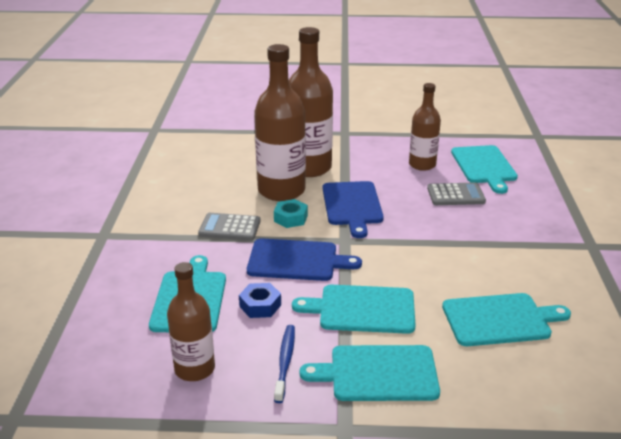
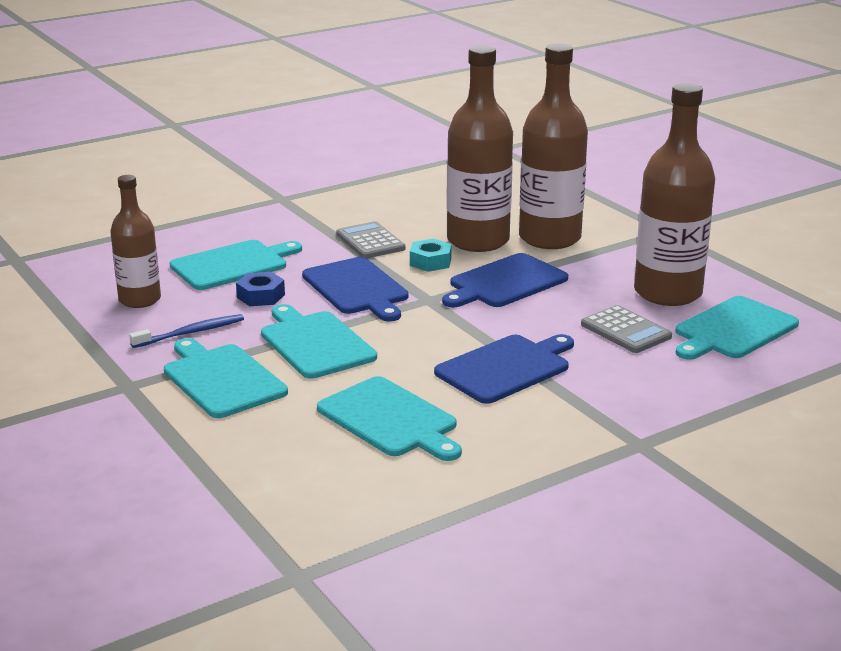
camera: 55 degrees right, 5 degrees down
(422, 165) = (667, 293): brown bottle -> brown bottle, size x1.64
(466, 250) = (506, 368): none -> blue cutting board

